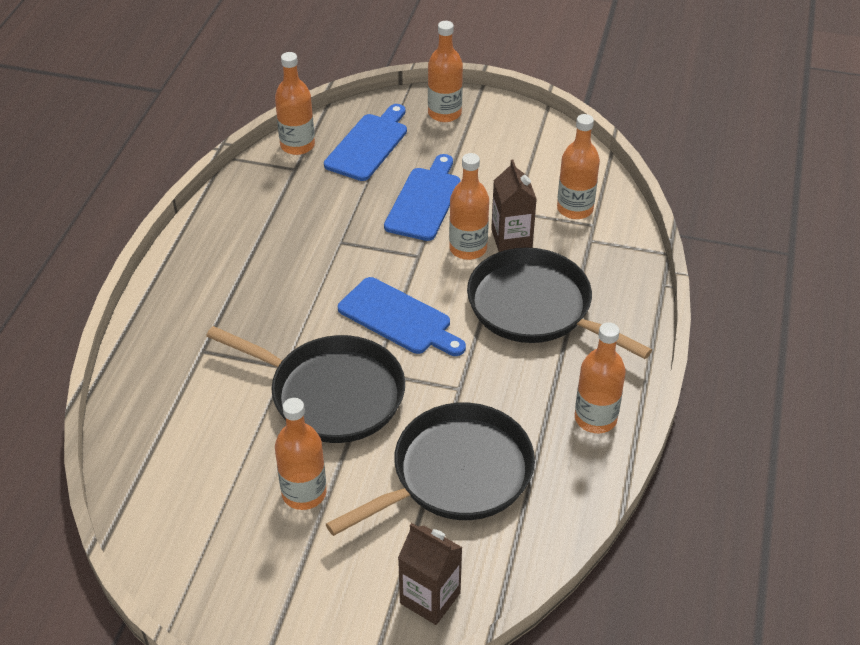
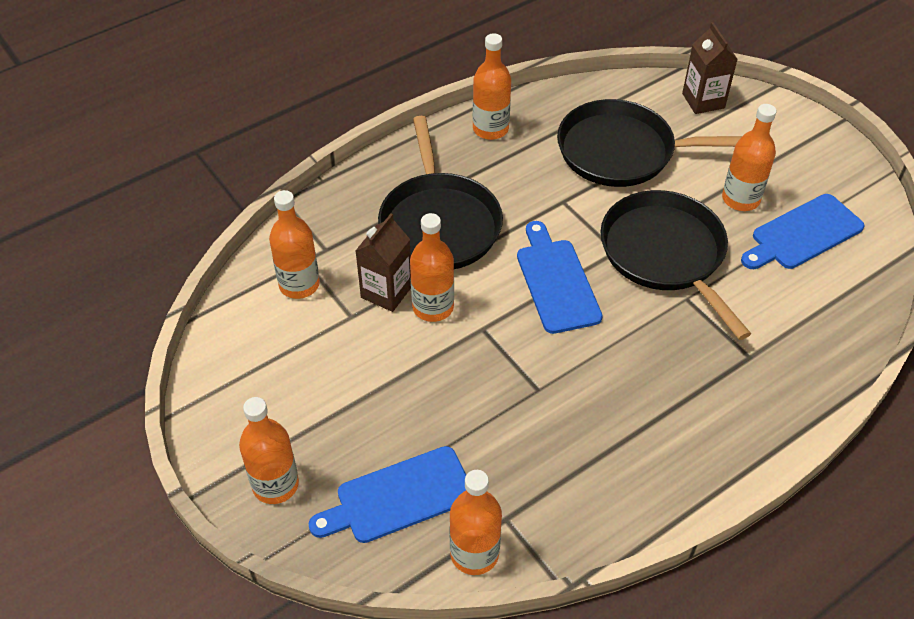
camera: 140 degrees left, 5 degrees up
(424, 201) = (417, 383): blue cutting board -> blue cutting board (803, 234)

